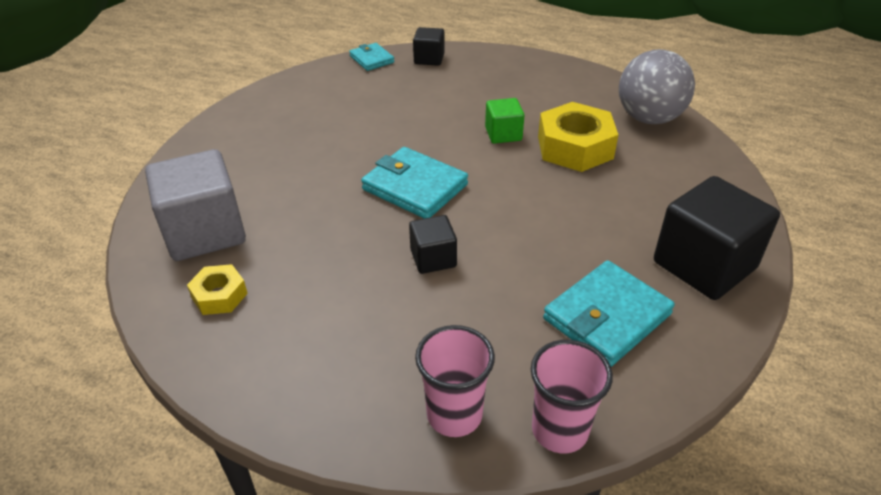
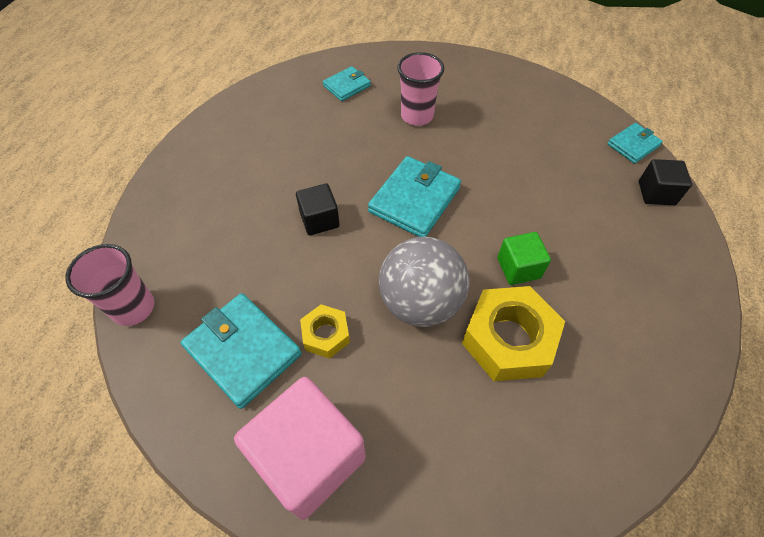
camera: 85 degrees right, 15 degrees up
(205, 232) = (347, 86): grey cube -> turquoise wallet
(219, 295) = (282, 106): yellow nut -> yellow nut (326, 335)
(454, 415) = (160, 242): pink cup -> pink cup (417, 116)
(649, 118) = (599, 437): grey ball -> grey ball (420, 302)
(704, 265) = (309, 457): black cube -> pink cube

